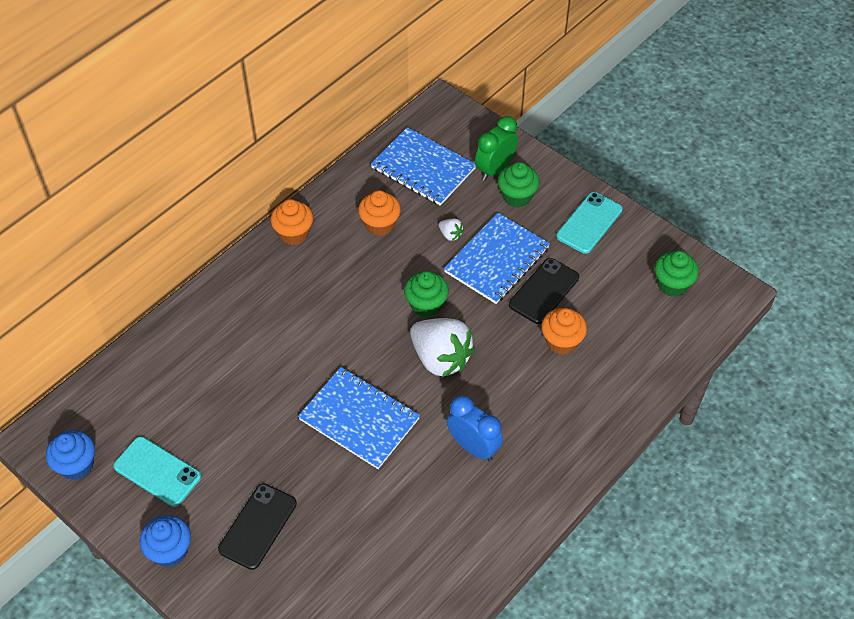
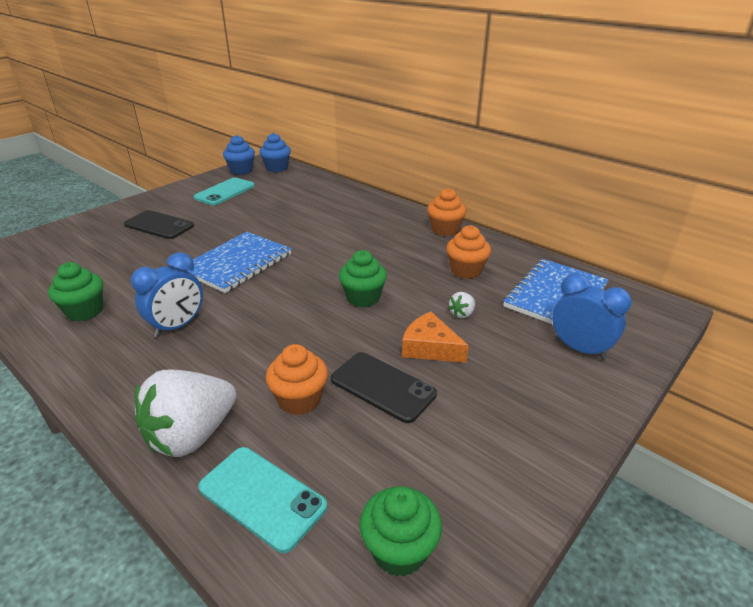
camera: 90 degrees right, 20 degrees down
(170, 551) = (160, 198): blue cupcake -> blue cupcake (277, 168)
(440, 358) = (293, 306): white strawberry -> white strawberry (191, 435)
(495, 169) = (579, 349): green clock -> blue clock
(496, 260) = (430, 347): blue notebook -> orange cheese
(517, 196) = (539, 367): green cupcake -> green cupcake (85, 311)
(589, 223) = (513, 441): turquoise phone -> turquoise phone (262, 497)

